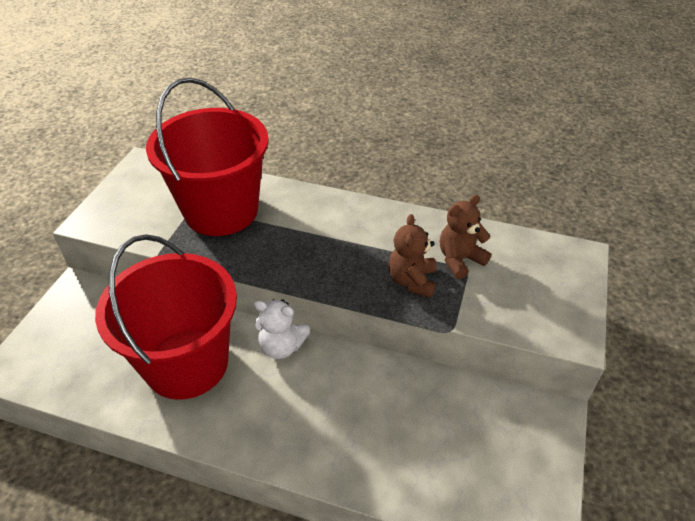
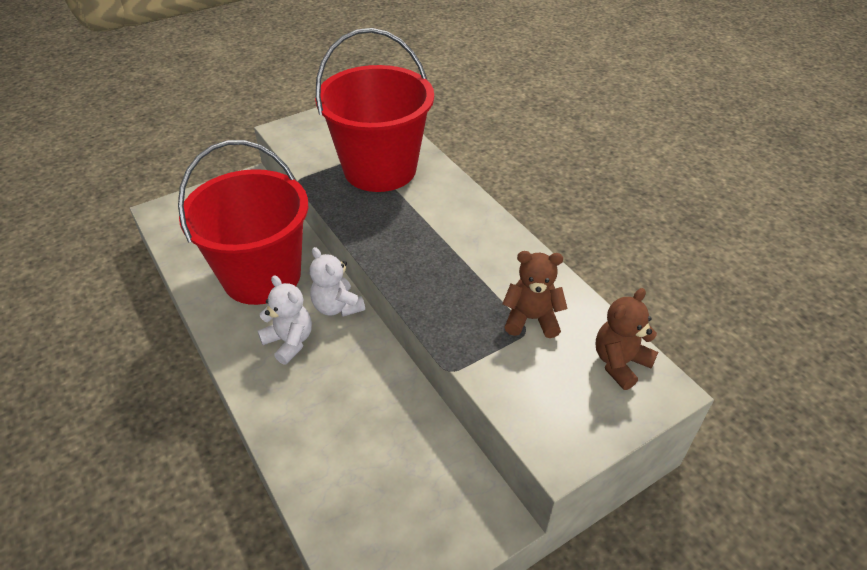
camera: 40 degrees right, 0 degrees up
(274, 400) = (289, 342): none -> white teddy bear
(412, 281) = (466, 310): brown teddy bear -> brown teddy bear (620, 363)

